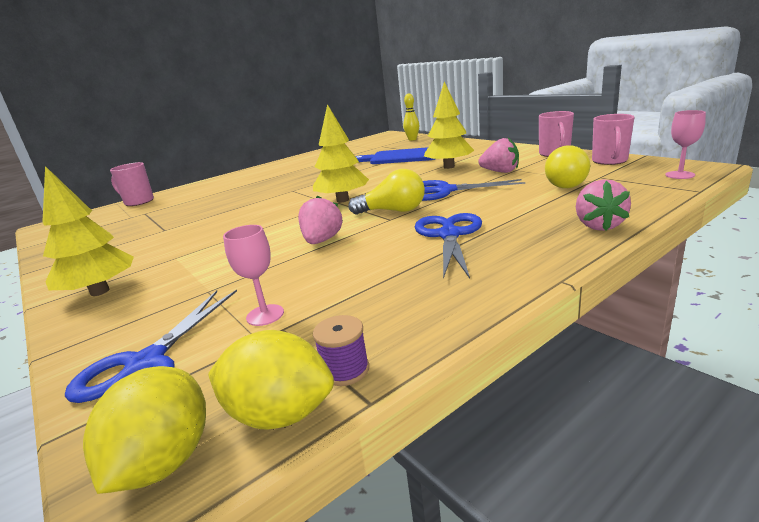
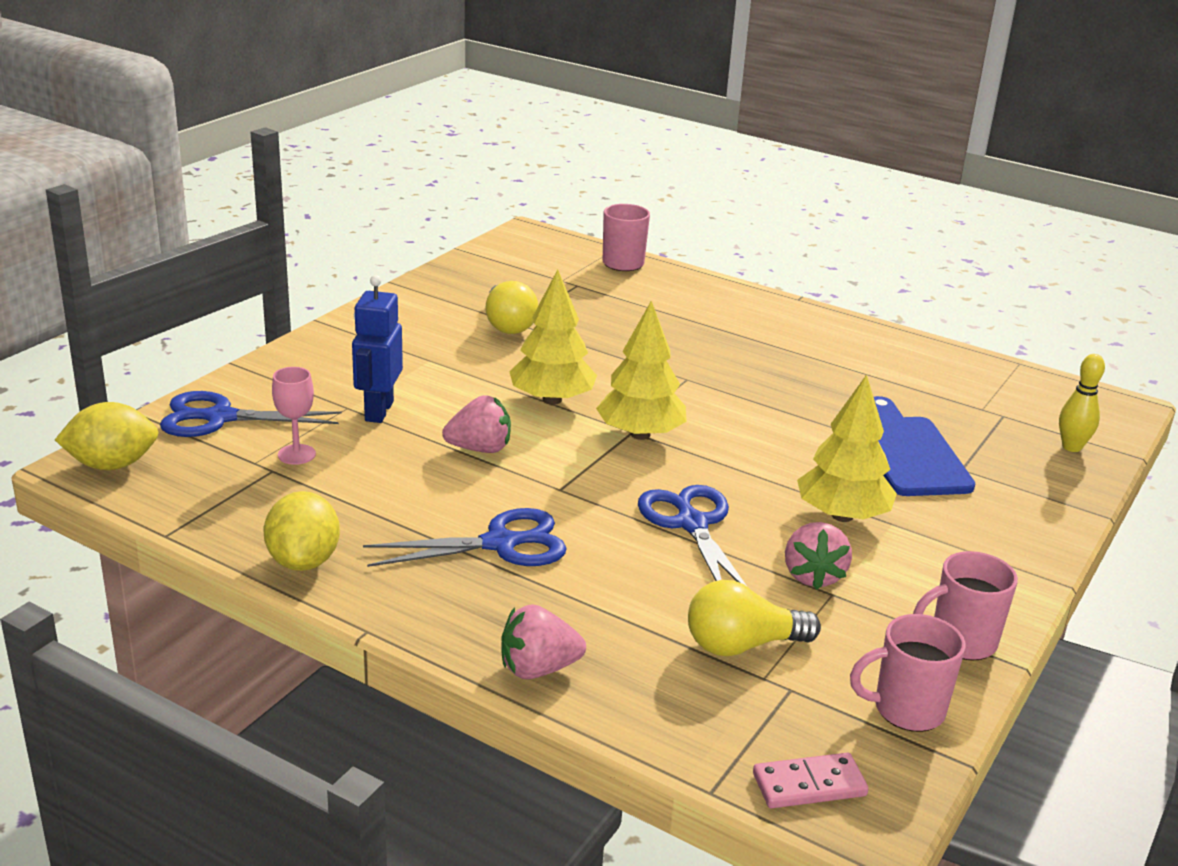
camera: 65 degrees right, 5 degrees up
(100, 291) = (347, 344): yellow tree -> yellow tree (552, 400)
(230, 277) = (378, 411): none -> blue robot
(280, 414) = (154, 498): yellow lemon -> yellow lemon (304, 561)
(345, 370) = (206, 516): purple spool -> none
(393, 211) = (592, 487): yellow light bulb -> yellow light bulb (508, 324)
(680, 175) = (809, 785): pink goblet -> pink domino

